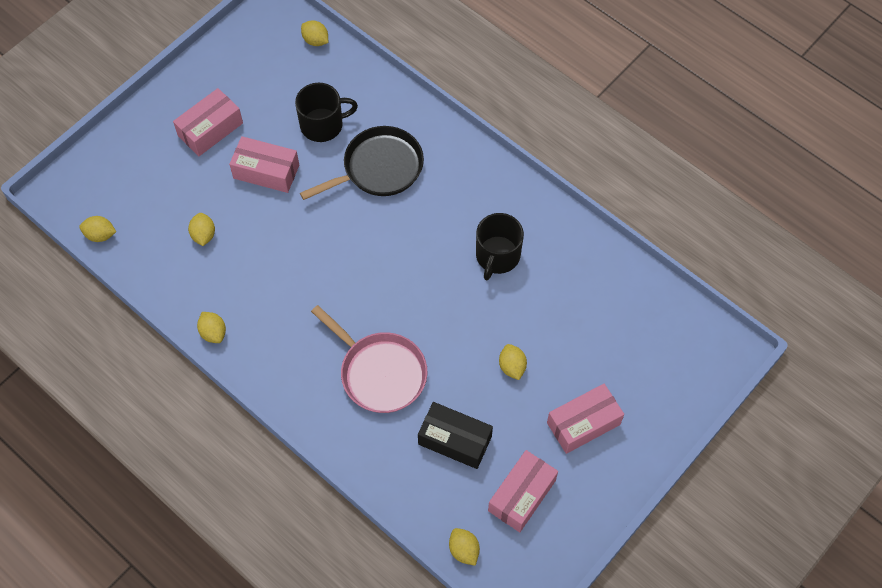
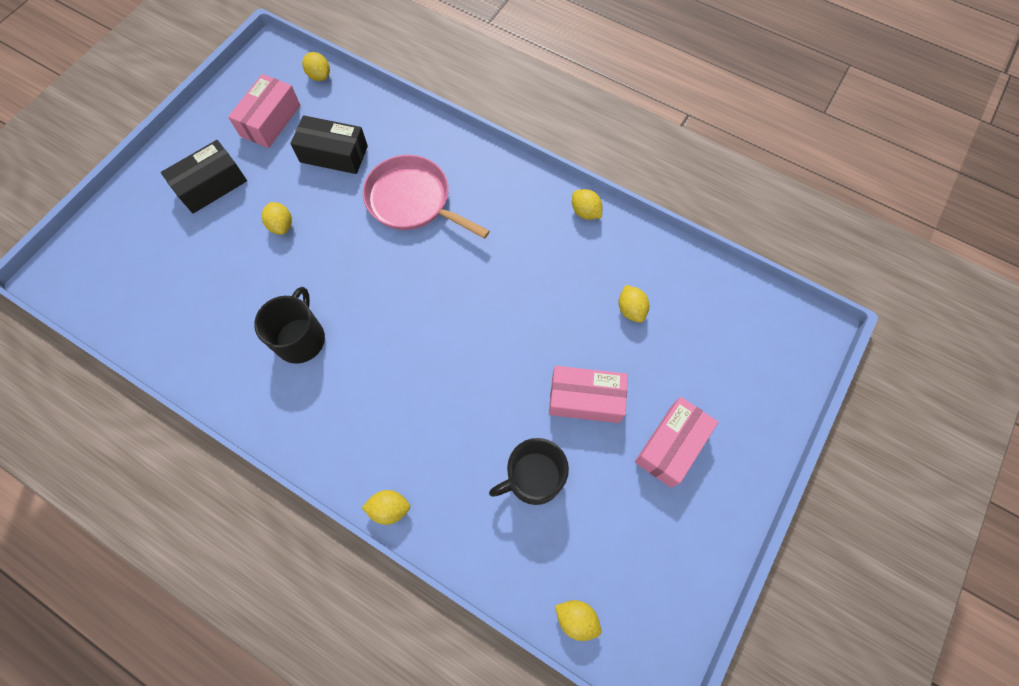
camera: 170 degrees right, 5 degrees up
(100, 235) = (741, 291): yellow lemon -> yellow lemon (389, 508)
(379, 168) = (451, 427): black pan -> none
(583, 423) = (211, 185): pink box -> black box

